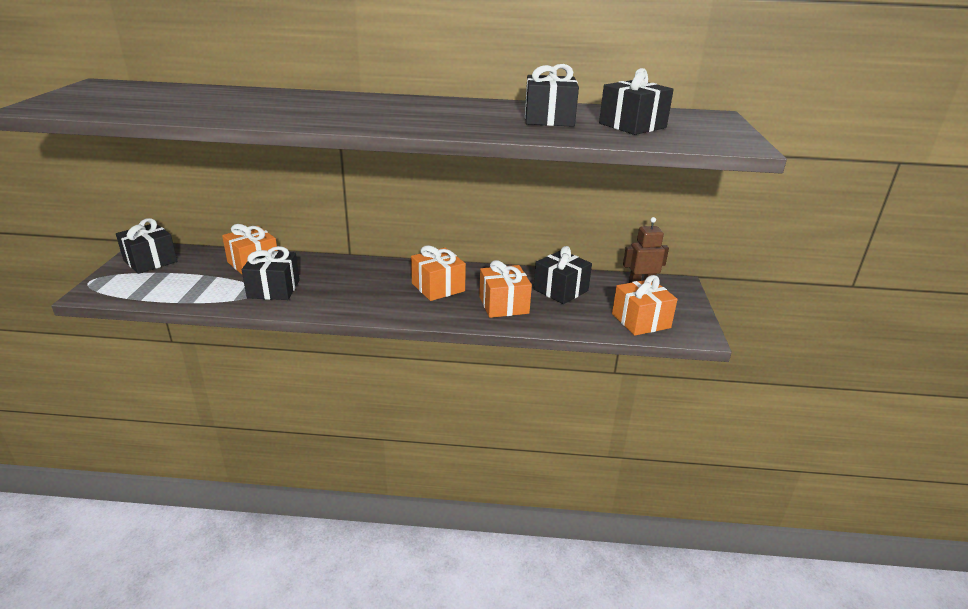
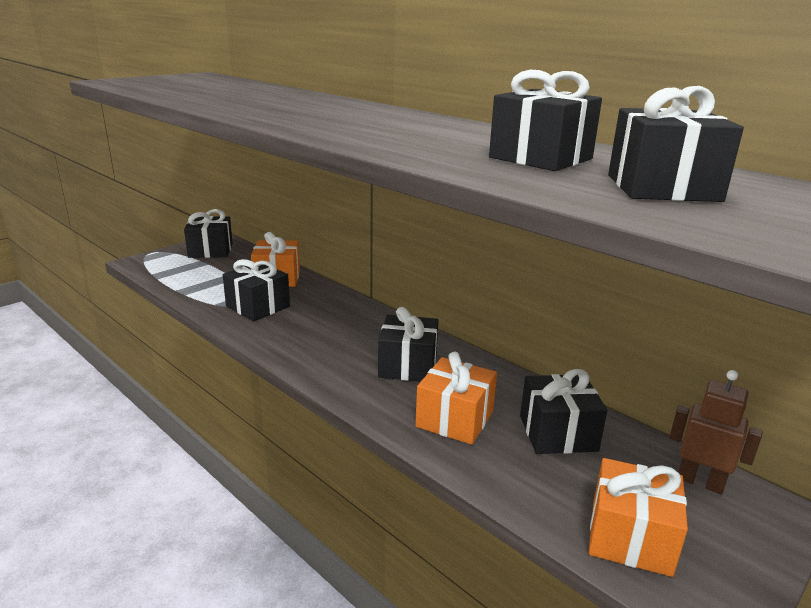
camera: 40 degrees right, 5 degrees down
(438, 287) = (408, 366): orange gift -> black gift

